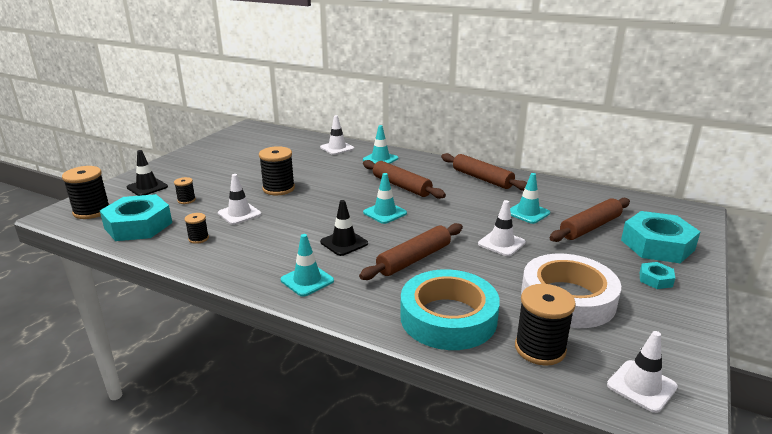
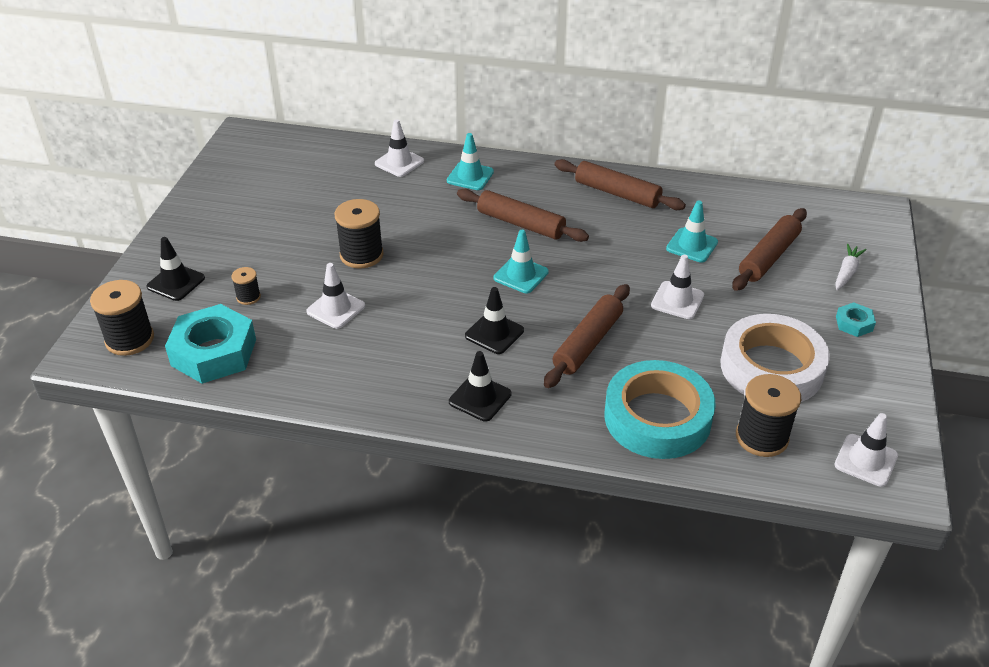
camera: 15 degrees left, 15 degrees up
(198, 238) = (309, 359): black spool -> none
(307, 280) = (480, 398): turquoise traffic cone -> black traffic cone
(657, 245) = (846, 272): turquoise nut -> white carrot

